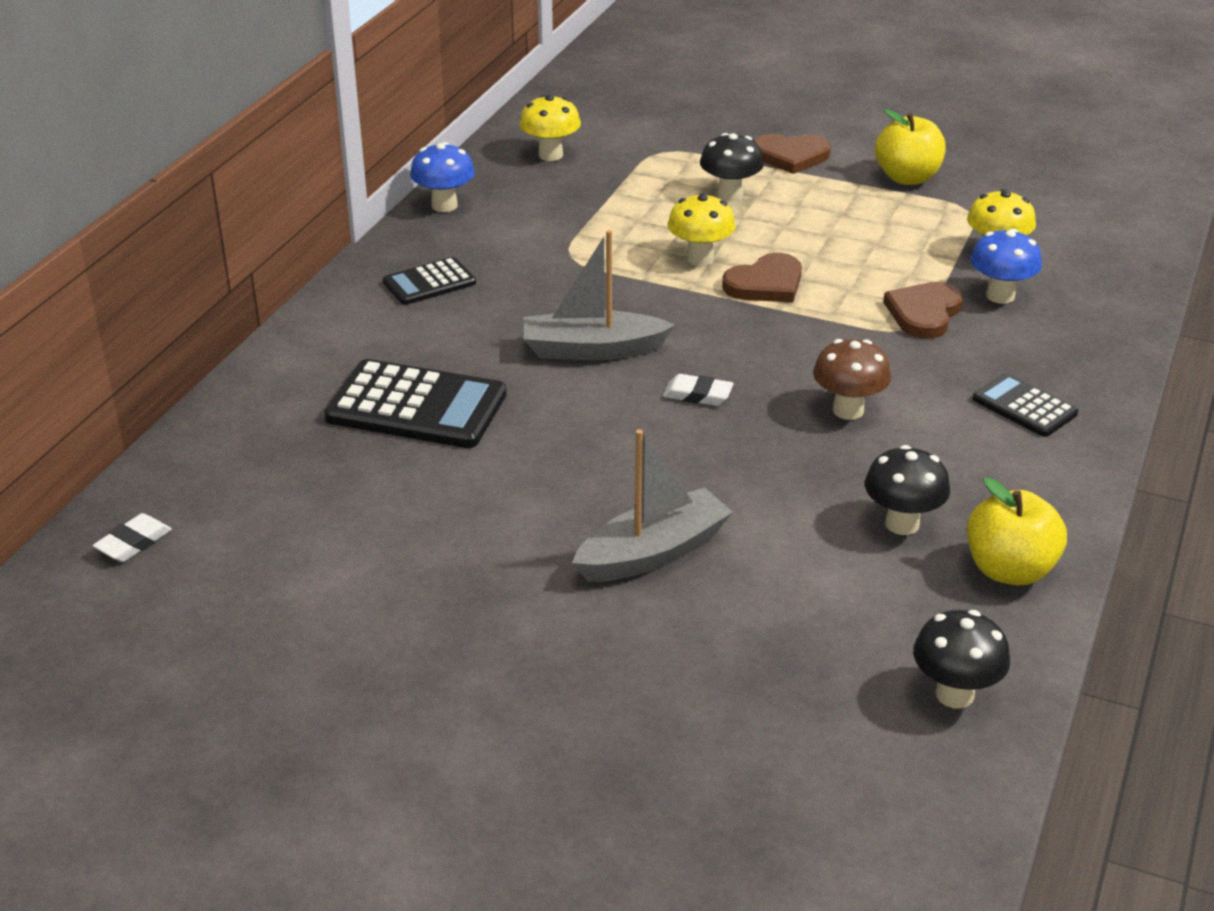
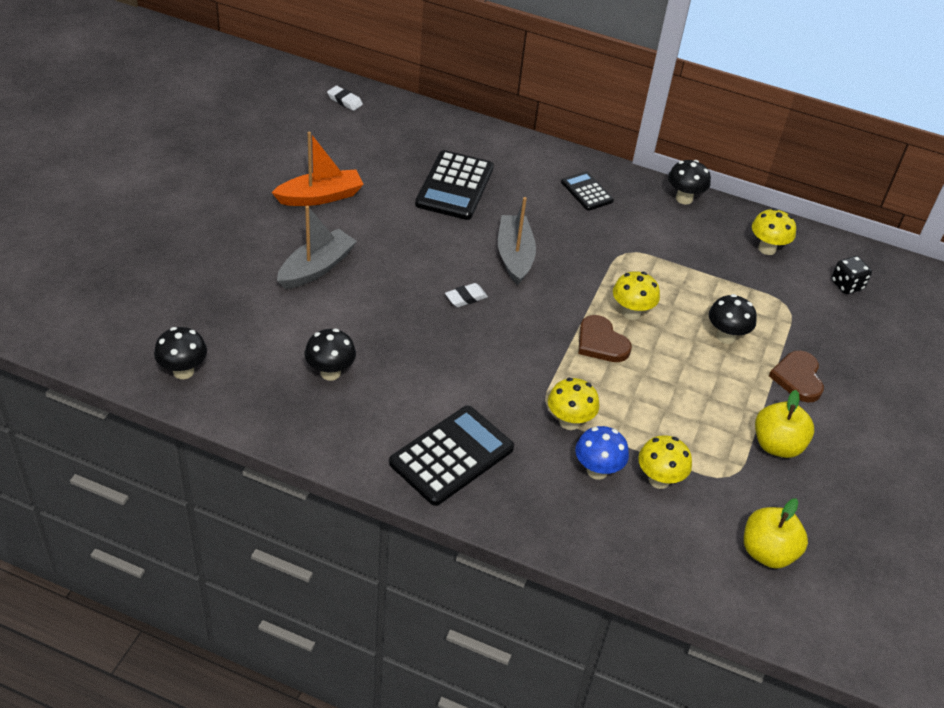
camera: 85 degrees right, 10 degrees up
(444, 205) = (684, 198): blue mushroom -> black mushroom
(450, 559) = (320, 196): none -> orange boat
(615, 111) = (846, 285): none -> black dice
(653, 552) = (316, 268): grey boat -> grey boat turned 105 degrees counterclockwise
(697, 395) = (466, 297): white eraser -> white eraser turned 45 degrees clockwise
(848, 410) = (448, 364): brown mushroom -> none
(924, 313) = (569, 422): brown heart -> yellow mushroom
(1009, 570) = (281, 414): yellow apple -> yellow apple (767, 552)
(1024, 406) = (451, 456): black calculator -> black calculator, size x1.77

